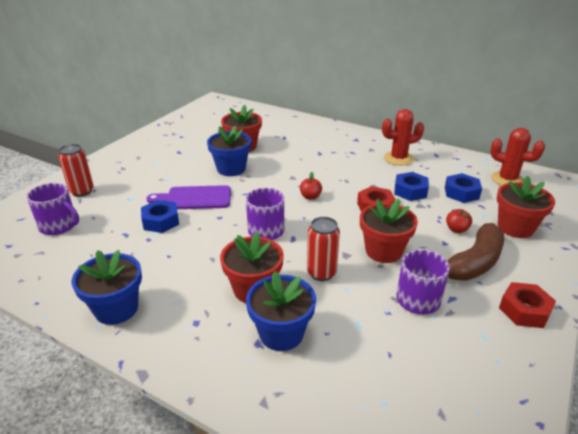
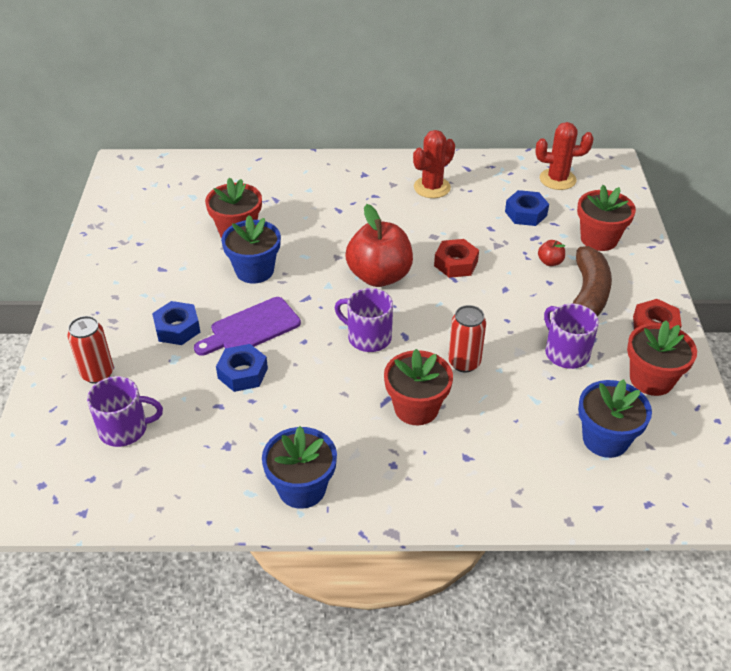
camera: 30 degrees left, 10 degrees up
(281, 333) = (478, 439): blue flower pot -> blue flower pot (605, 439)
(310, 197) = (379, 276): red apple -> red apple, size x2.40
(383, 251) = (502, 314): red flower pot -> red flower pot (651, 379)
(410, 191) = (475, 230): blue nut -> blue nut (177, 328)

